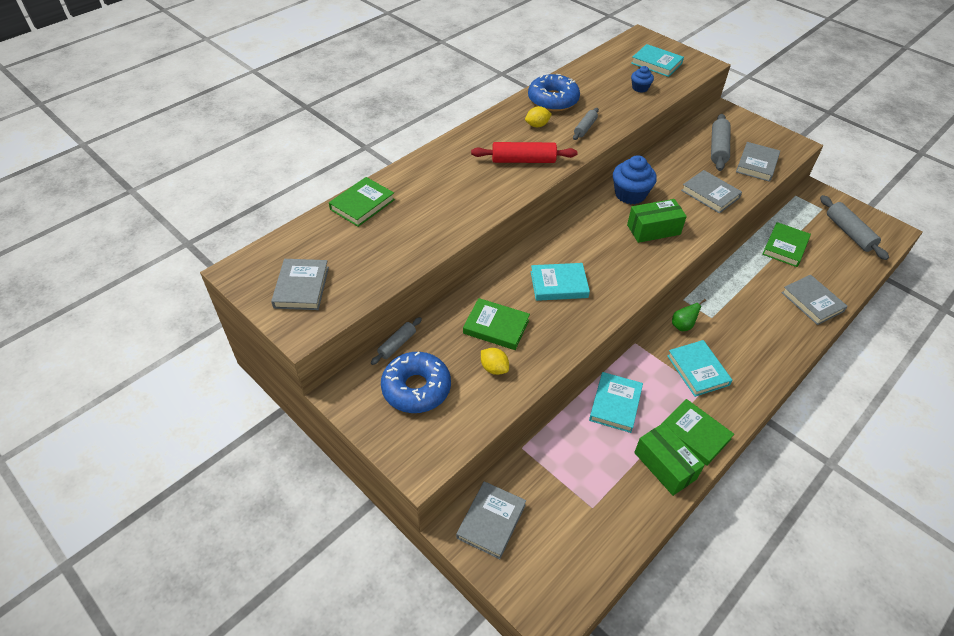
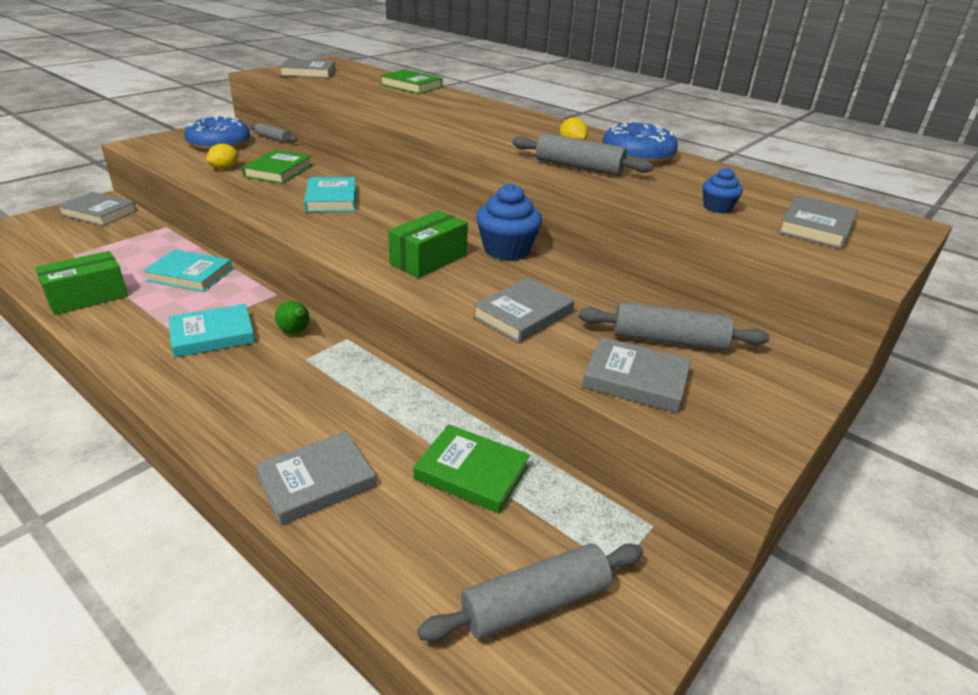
camera: 85 degrees right, 15 degrees down
(523, 160) = (494, 136): red rolling pin -> none
(585, 128) = (579, 167): grey rolling pin -> grey rolling pin, size x1.67
(653, 229) = (428, 259): green box -> green box turned 60 degrees clockwise
(656, 63) = (816, 227): turquoise book -> grey book
(694, 434) = (115, 321): green book -> none

